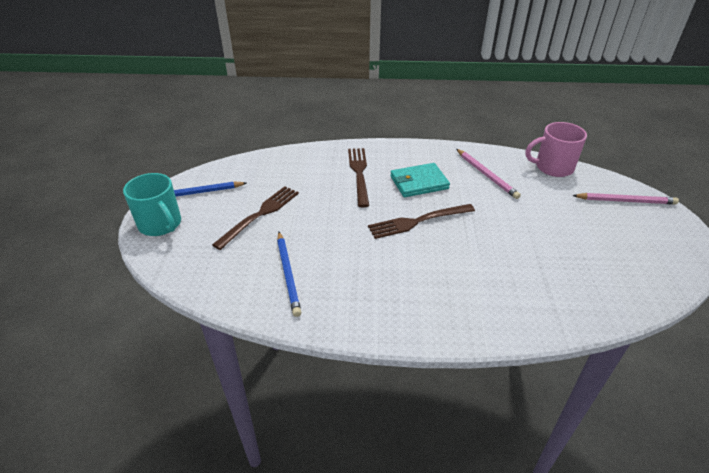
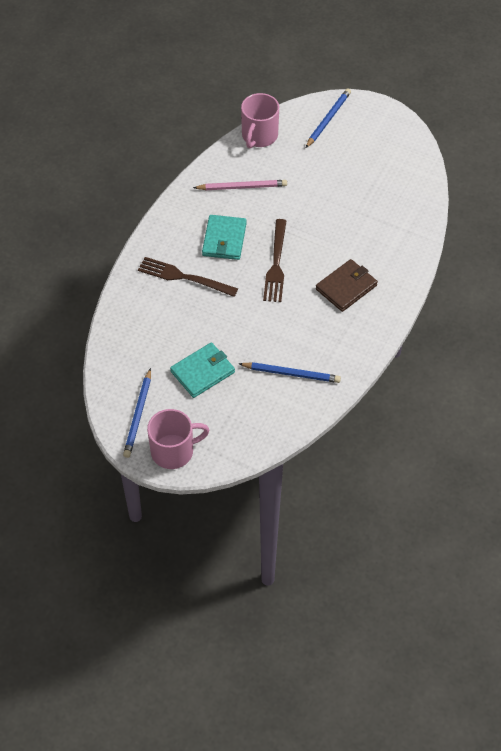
camera: 65 degrees left, 15 degrees up
(160, 224) = (173, 451): turquoise mug -> pink mug
(260, 214) = (202, 372): brown fork -> turquoise wallet
(430, 281) = (346, 287): none -> brown wallet
(625, 201) = (328, 119): pink pencil -> blue pencil

